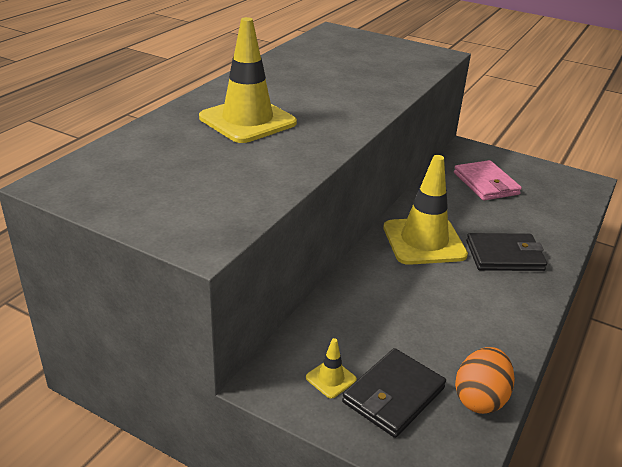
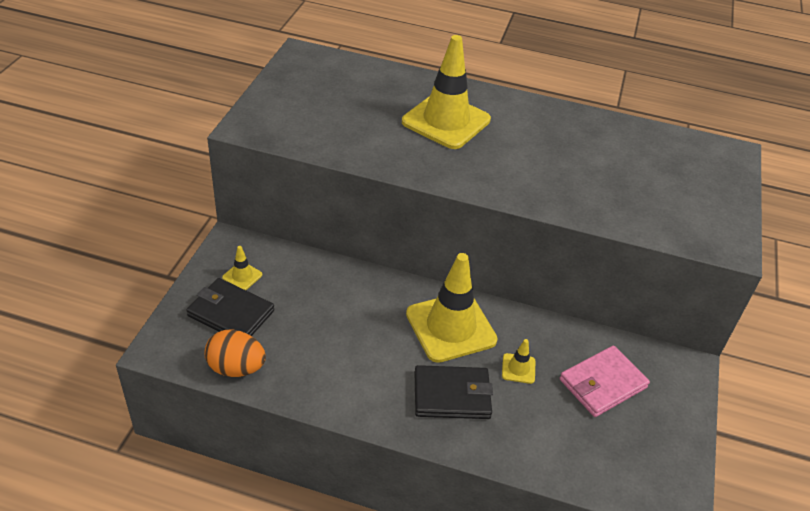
camera: 75 degrees right, 10 degrees up
(472, 217) = (518, 368): none -> yellow traffic cone
(504, 256) = (452, 395): black wallet -> black wallet turned 75 degrees counterclockwise

